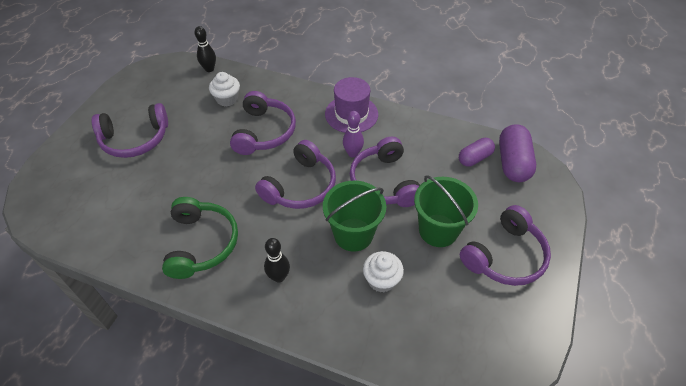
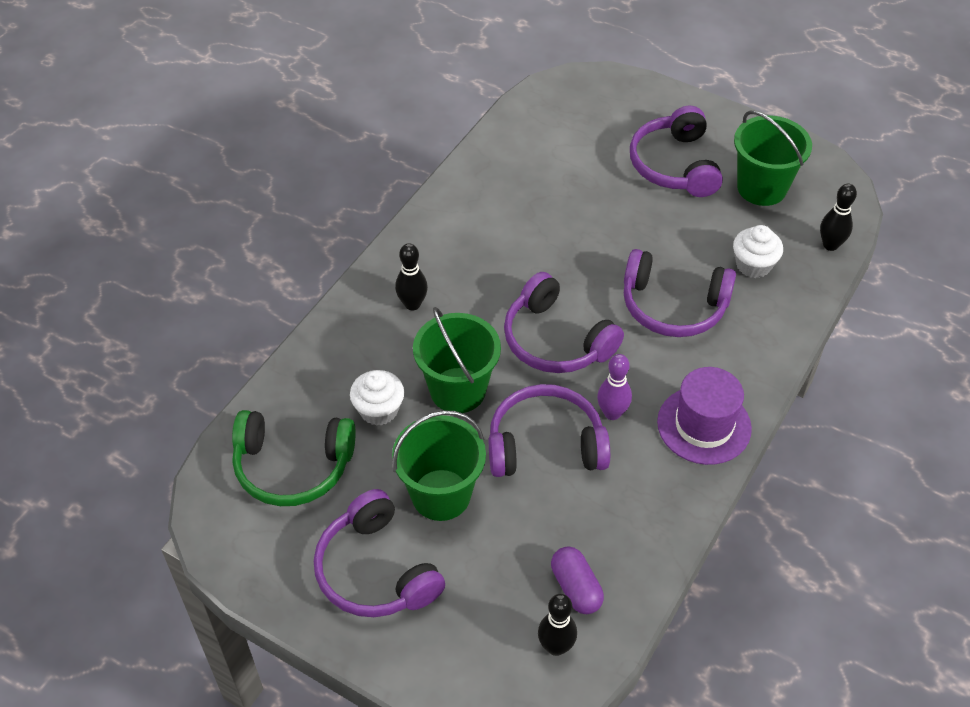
camera: 100 degrees right, 0 degrees up
(160, 97) = (761, 188): none -> green bucket
(202, 243) = (480, 233): green headphones -> green headphones (292, 467)
(512, 163) = (556, 647): purple capsule -> black bowling pin

